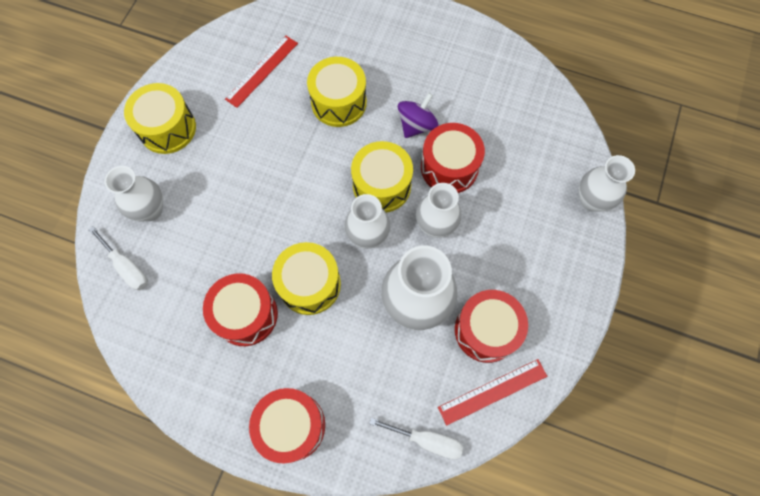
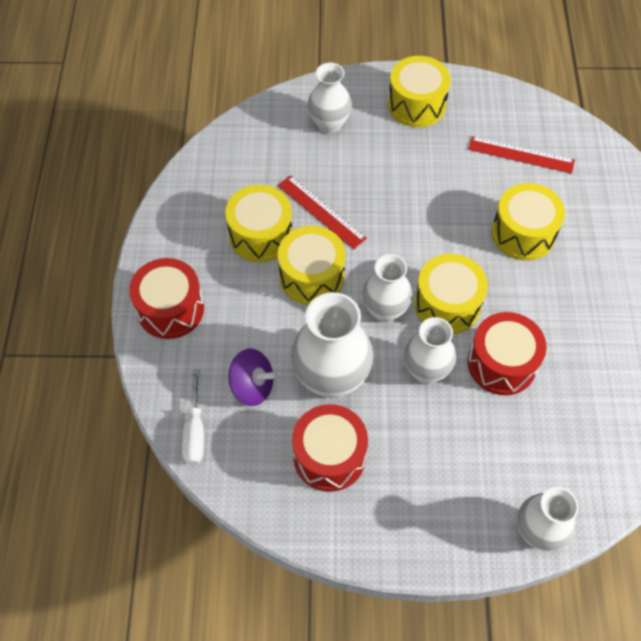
camera: 70 degrees right, 10 degrees down
(127, 267) = (268, 129): white screwdriver -> none
(246, 314) = (260, 235): red drum -> yellow drum
(416, 125) = (536, 315): purple spinning top -> purple spinning top (252, 386)
(492, 391) = (266, 481): red ruler -> red ruler (321, 212)

